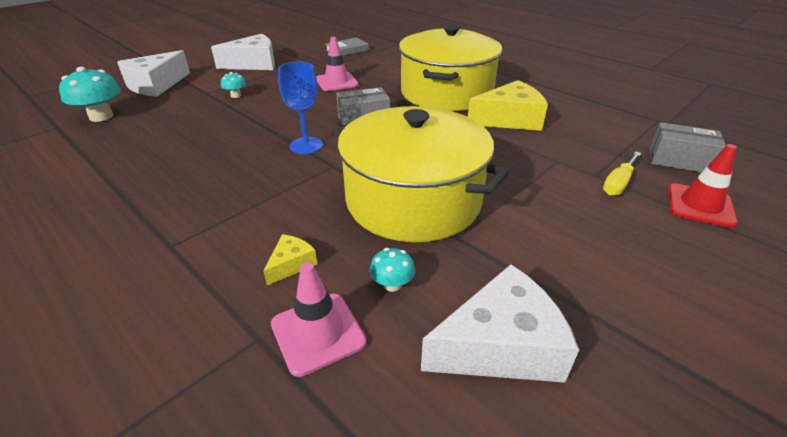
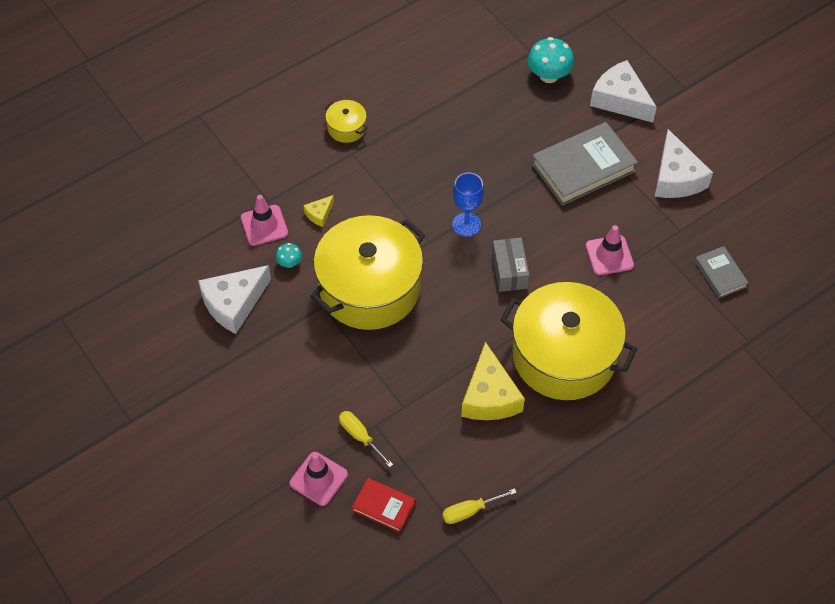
camera: 100 degrees right, 20 degrees up
(112, 259) = (346, 128): none -> yellow pot
(236, 95) = (583, 168): turquoise mushroom -> grey book
(291, 264) = (319, 214): yellow cheese -> yellow cheese turned 90 degrees clockwise
(500, 345) = (234, 304): white cheese -> white cheese turned 60 degrees clockwise
(630, 119) = (470, 511): none -> yellow screwdriver
(679, 160) = (383, 506): grey box -> red book
(700, 205) = (318, 479): red traffic cone -> pink traffic cone

